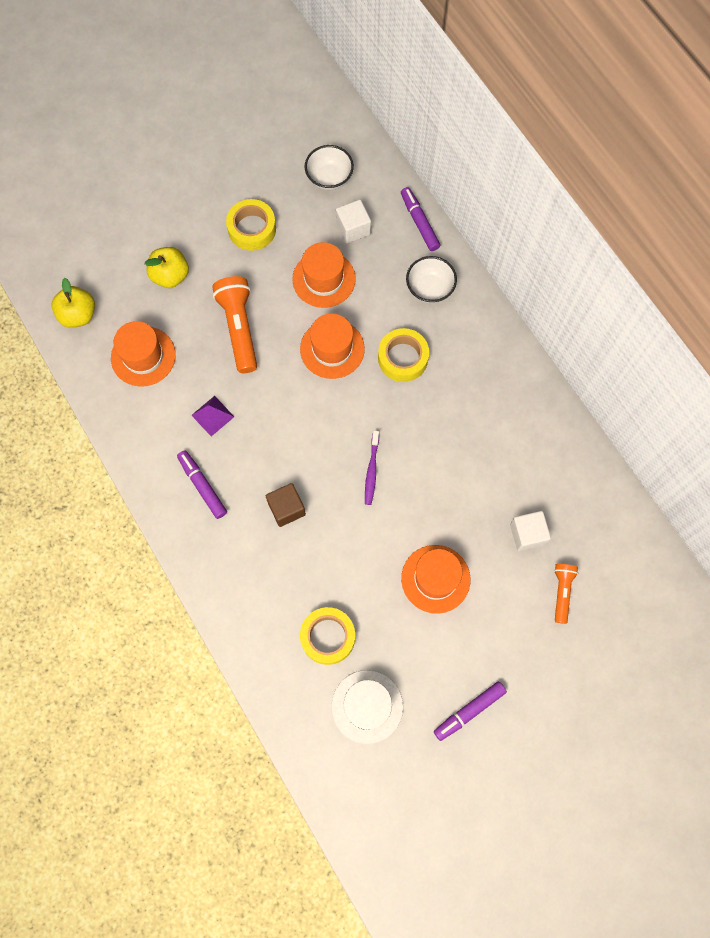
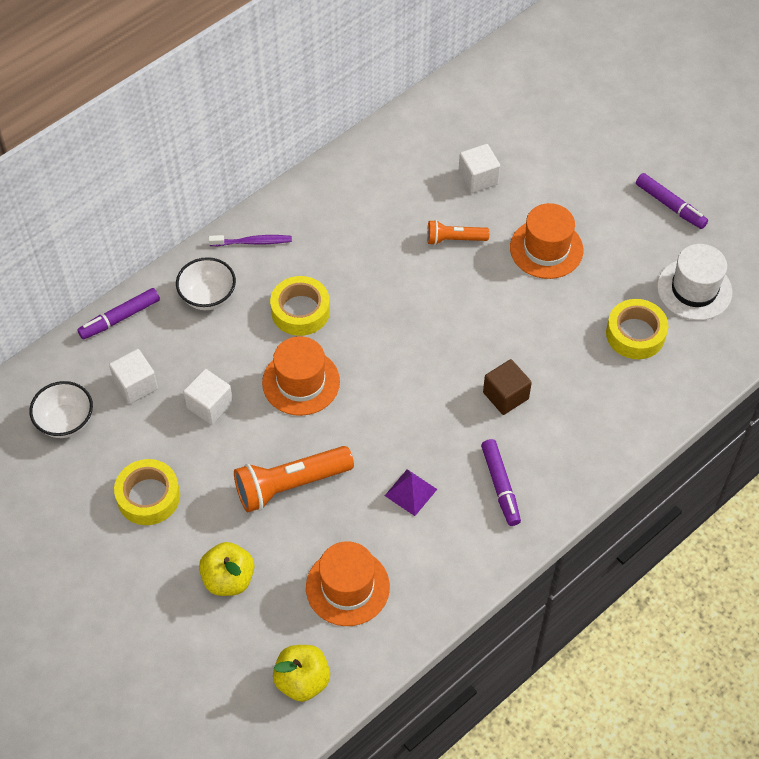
camera: 100 degrees left, 15 degrees down
(202, 486) = (500, 486): purple marker -> purple marker turned 60 degrees counterclockwise
(324, 279) = (210, 405): orange hat -> white cube
(371, 471) = (442, 321): purple toothbrush -> purple toothbrush (253, 242)
(562, 592) = (530, 145): orange flashlight -> orange flashlight (454, 239)

